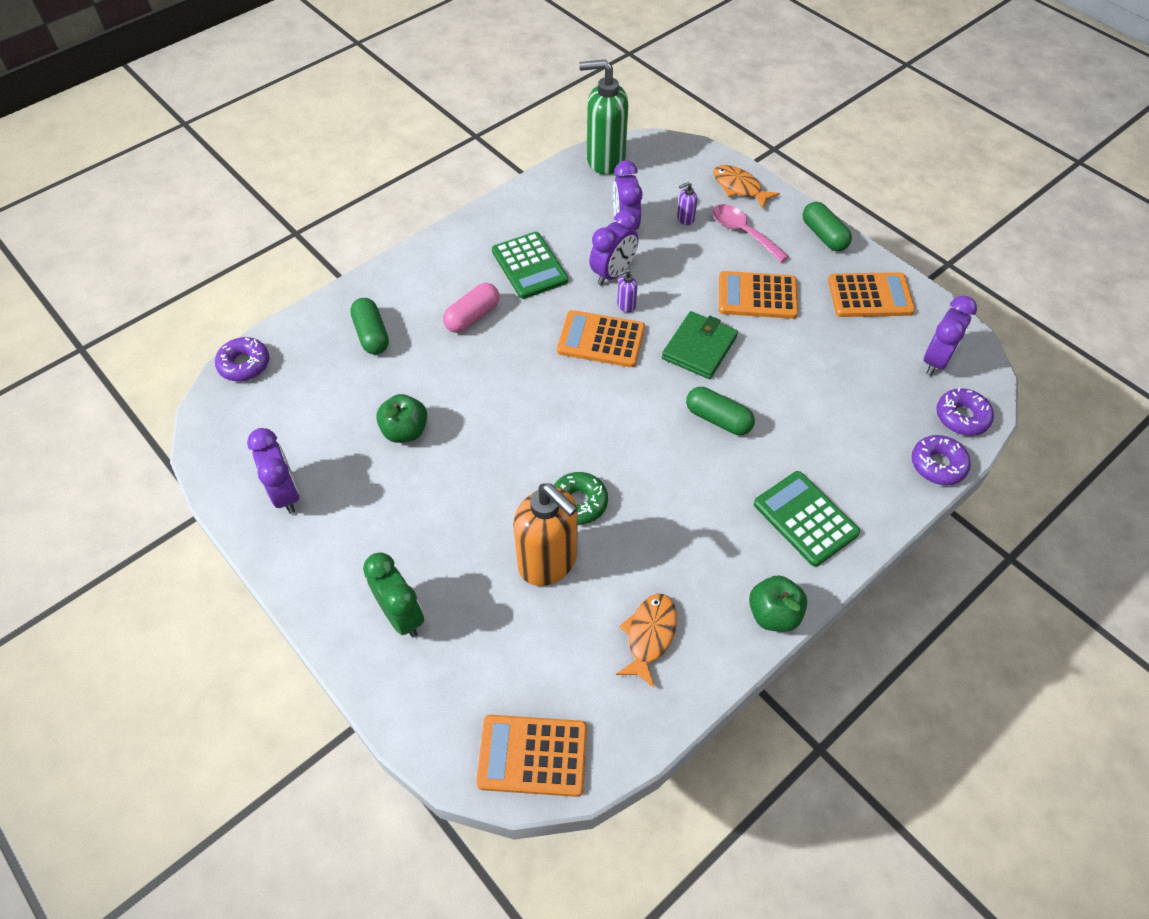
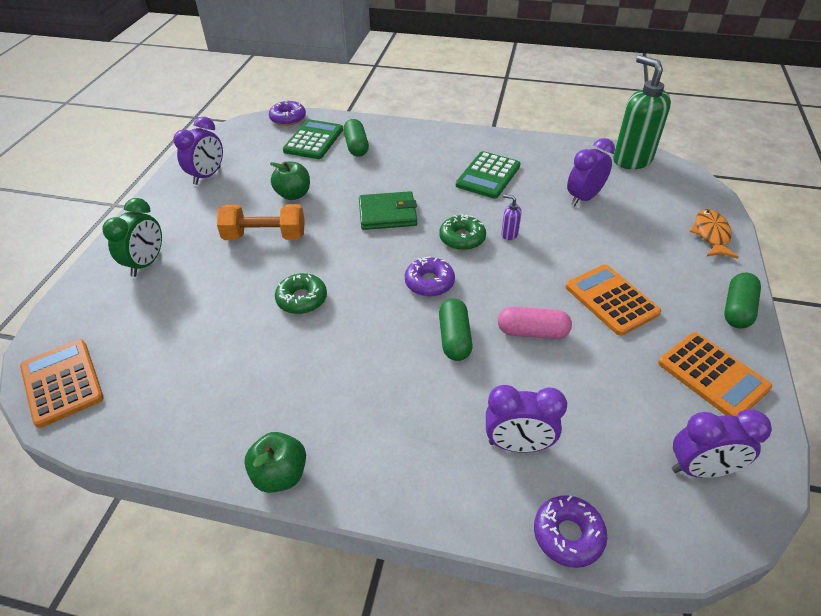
camera: 55 degrees right, 10 degrees down
(371, 334) = (356, 146): green capsule -> green capsule turned 45 degrees counterclockwise
(454, 488) = (265, 236): none -> orange dumbbell
(472, 316) = (415, 174): pink capsule -> pink capsule (532, 332)
(548, 562) = (236, 309): orange soap dispenser -> none
(601, 340) = (462, 238): orange calculator -> green donut
(613, 273) = (531, 214): purple clock -> purple clock (518, 444)
(649, 635) = (206, 399): orange fish -> none
(685, 219) = (634, 223): purple soap dispenser -> none
(699, 348) = (515, 292): green wallet -> green wallet (387, 214)
(743, 232) = (667, 259): pink spoon -> none
(805, 519) = (402, 449): green calculator -> green calculator (313, 140)
(962, 417) = (654, 529): purple donut -> purple donut (429, 282)

